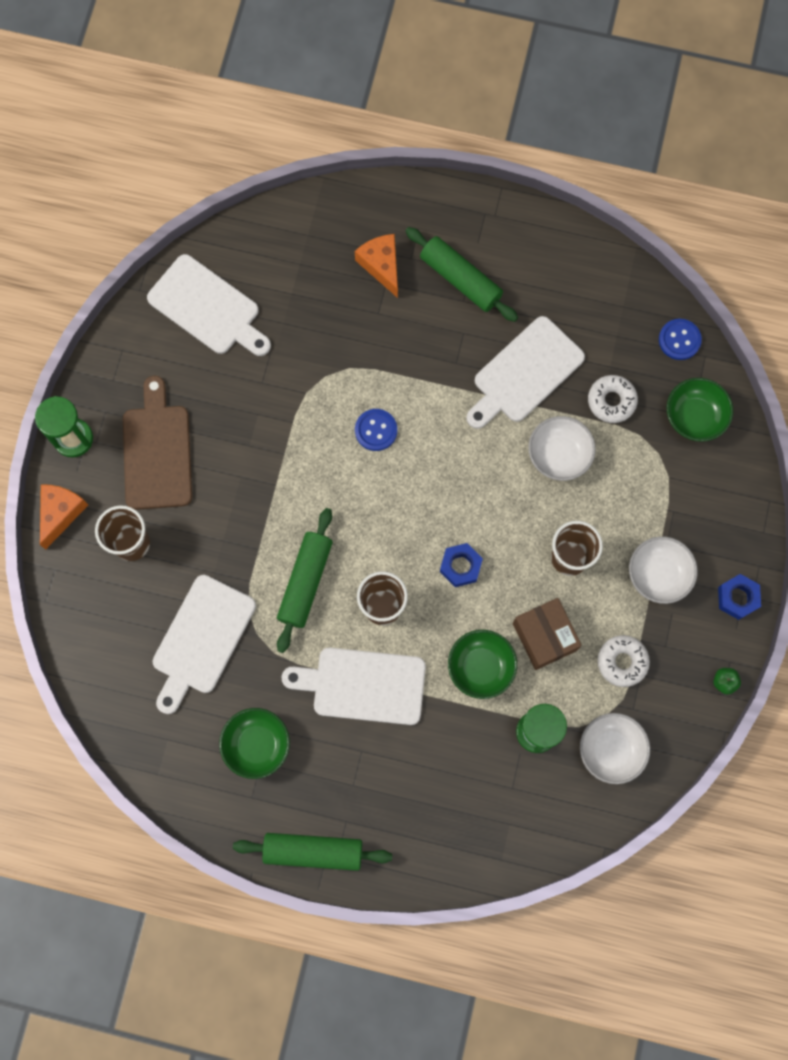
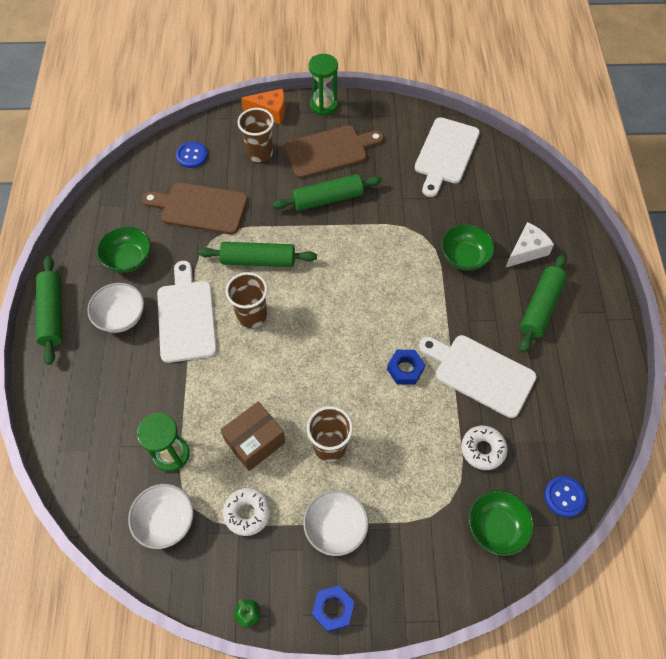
camera: 75 degrees right, 15 degrees down
(201, 639) = (200, 208): white cutting board -> brown cutting board
(236, 474) = (327, 199): none -> green rolling pin
(376, 430) = (392, 278): blue button -> blue button (192, 155)
(381, 265) = (526, 251): orange cheese -> white cheese
(460, 566) = (299, 363): blue nut -> blue nut (405, 369)
(481, 667) = (218, 397): green bowl -> green bowl (464, 257)
(559, 455) = (418, 417): white bowl -> white bowl (121, 317)

